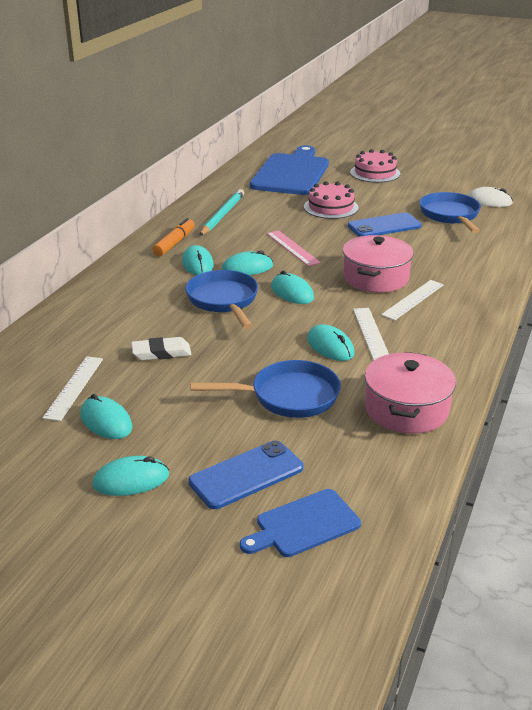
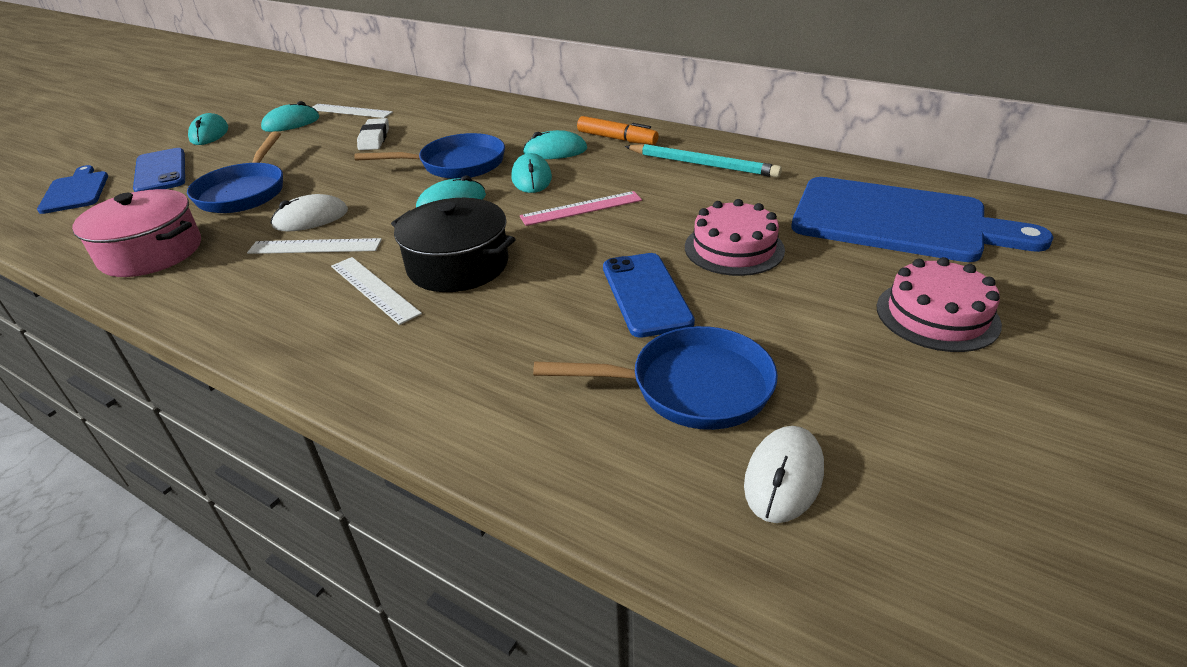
camera: 100 degrees right, 5 degrees up
(330, 346) = (311, 218): turquoise mouse -> white mouse
(375, 278) = (458, 265): pink pot -> black pot

